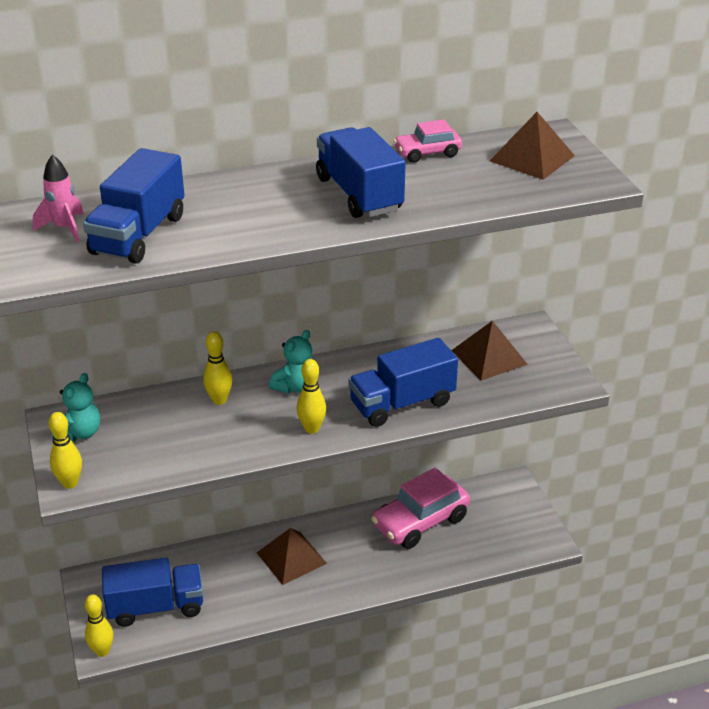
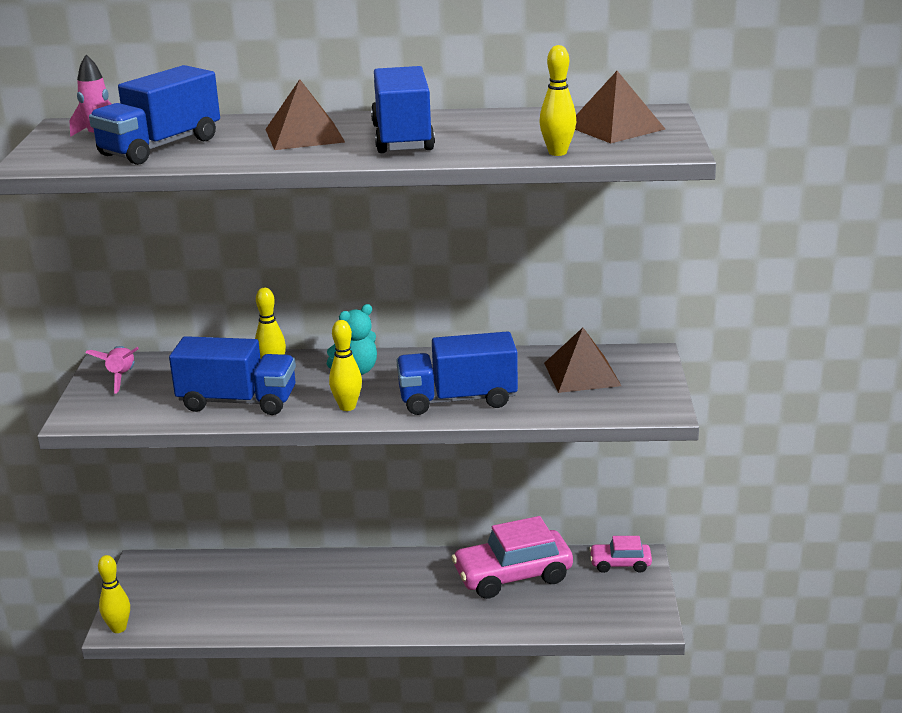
camera: 20 degrees right, 10 degrees down
(70, 483) = (82, 414): yellow bowling pin -> yellow bowling pin (557, 153)
(80, 433) = (121, 377): turquoise teddy bear -> pink rocket
(156, 607) = (193, 600): blue truck -> blue truck (237, 401)
(291, 557) = (355, 583): brown pyramid -> brown pyramid (304, 135)
(427, 153) = (505, 116): pink car -> pink car (620, 564)

